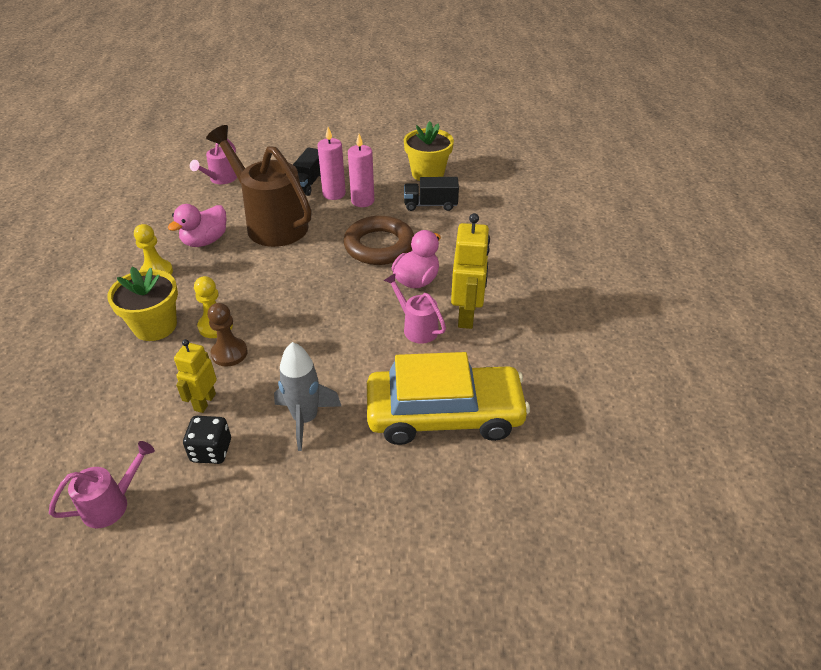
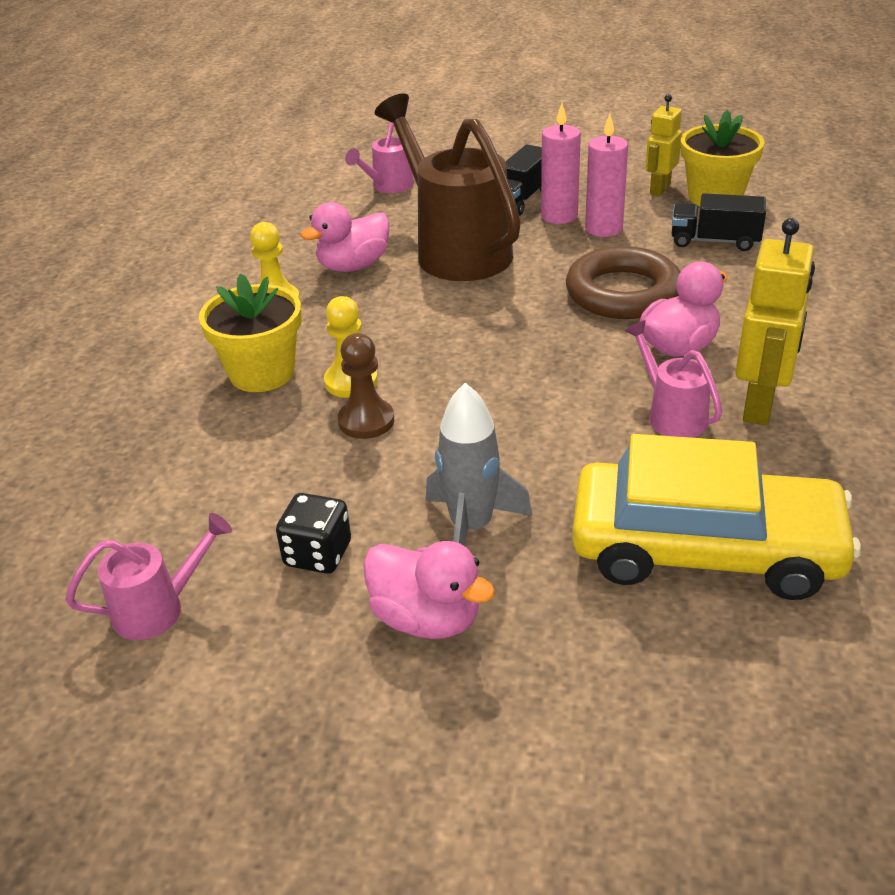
camera: 15 degrees right, 5 degrees down
(204, 402) = (318, 484): yellow robot -> yellow robot (659, 189)
(286, 484) = (427, 618): none -> pink duck

